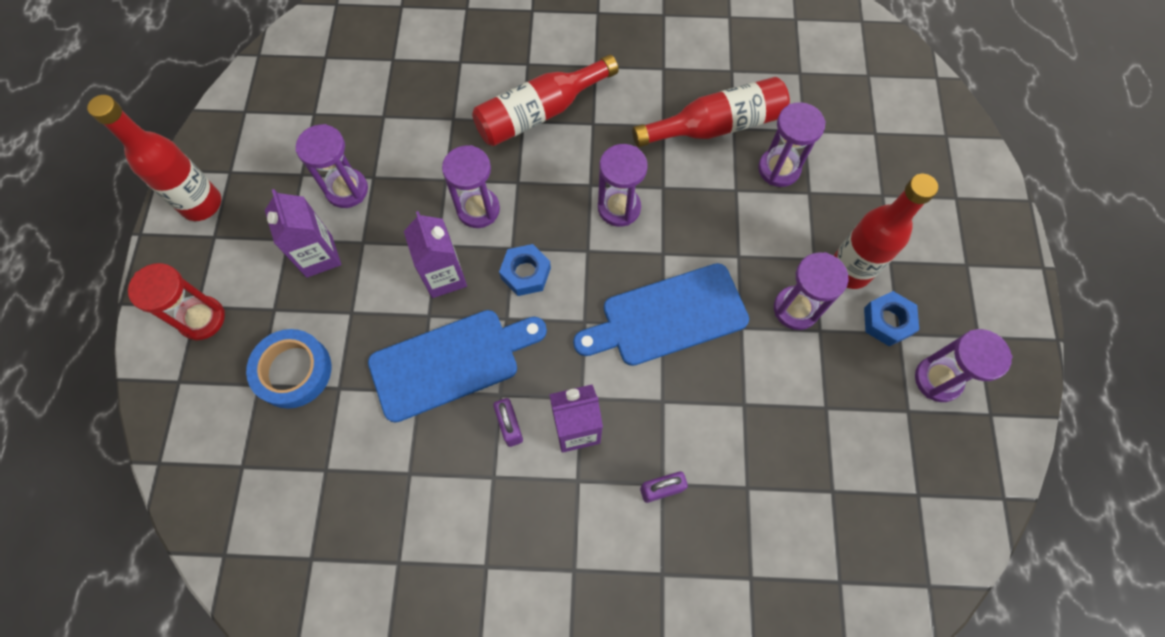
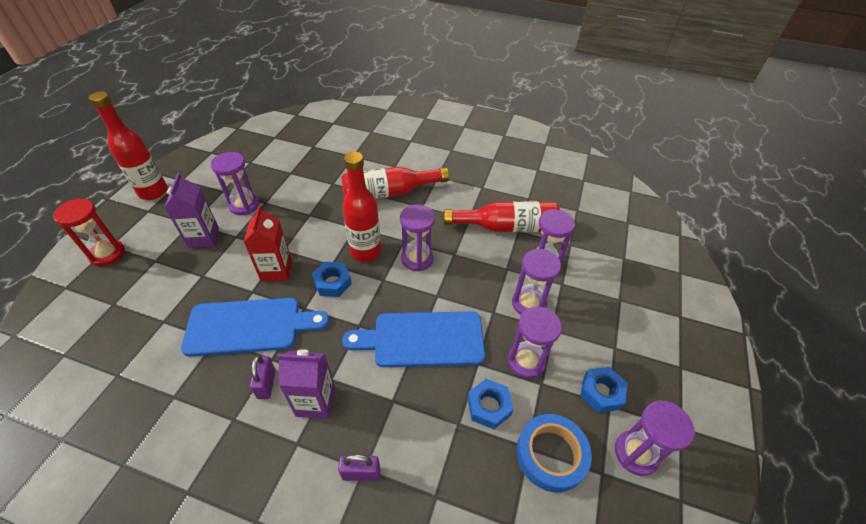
camera: 15 degrees right, 20 degrees down
(293, 371) = (141, 301): blue tape -> blue tape (551, 454)
(444, 276) = (276, 270): purple carton -> red carton
(478, 209) = (321, 236): purple hourglass -> purple hourglass (528, 304)
(770, 375) = (488, 406): none -> blue nut
(850, 270) = (579, 345): red bottle -> red bottle (365, 252)

